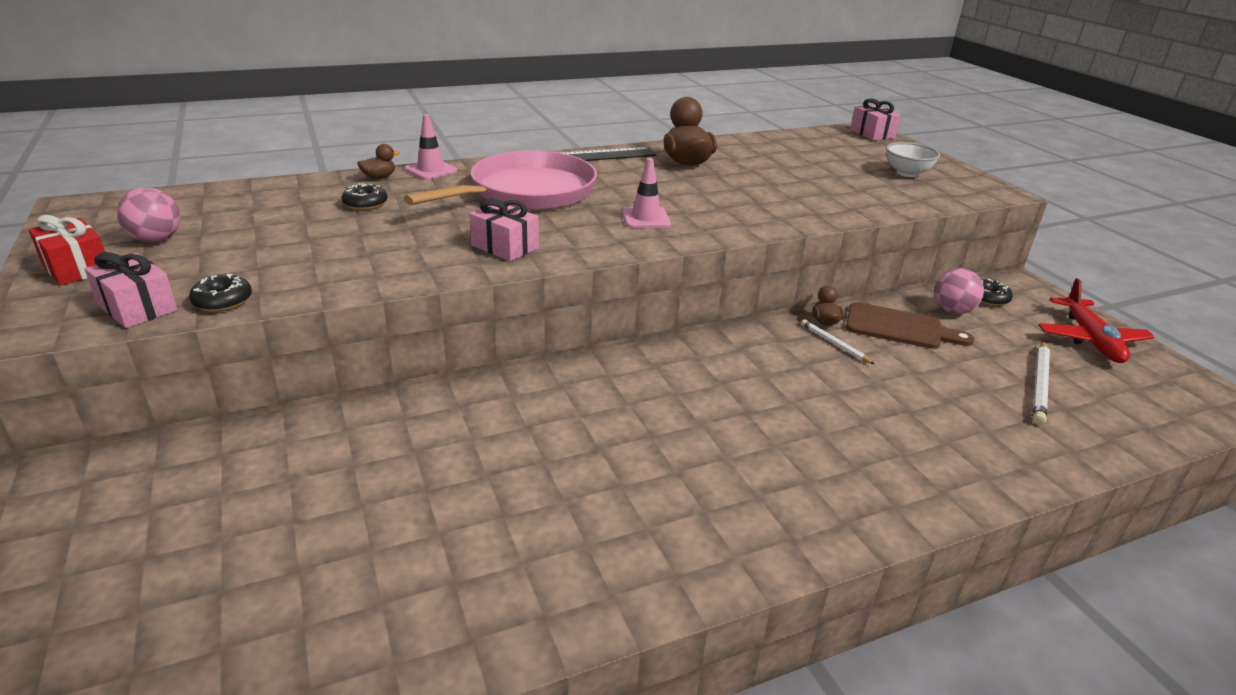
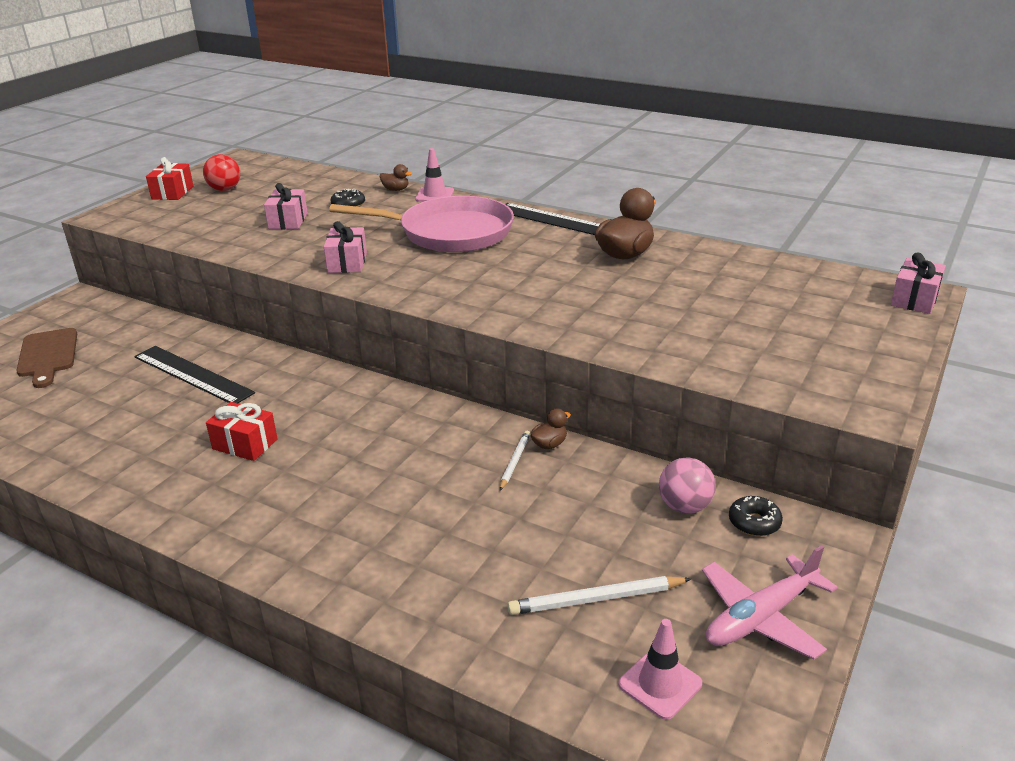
camera: 55 degrees right, 0 degrees up
(137, 307) = (149, 222): pink gift -> pink gift (288, 221)
(156, 240) = (225, 189): pink ball -> red ball
(223, 301) = (177, 234): black donut -> none
(447, 451) = (192, 375): none -> black ruler
(645, 218) = (472, 283): pink traffic cone -> pink traffic cone (660, 684)
(649, 465) = (245, 444): none -> red gift
(899, 327) = (597, 485): brown cutting board -> brown cutting board (48, 355)
(907, 173) = (820, 349): white bowl -> none
(1090, 340) = (760, 617): red plane -> pink plane

